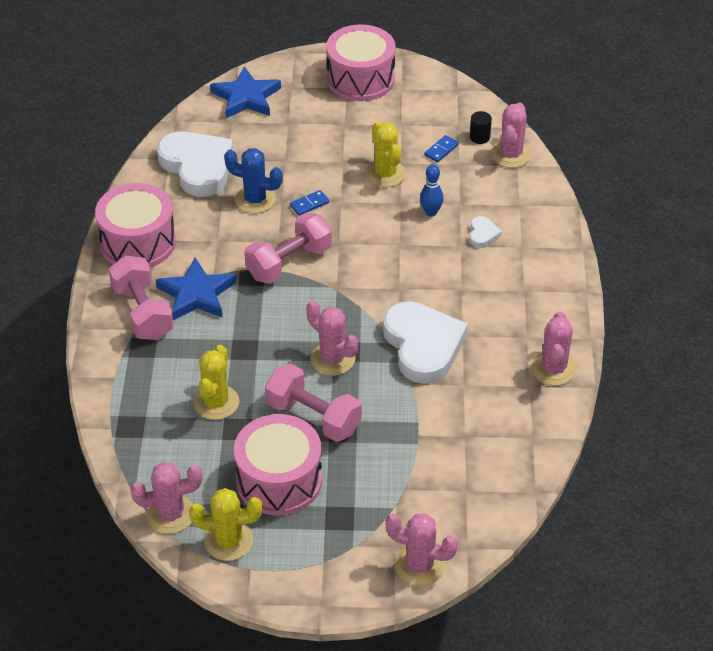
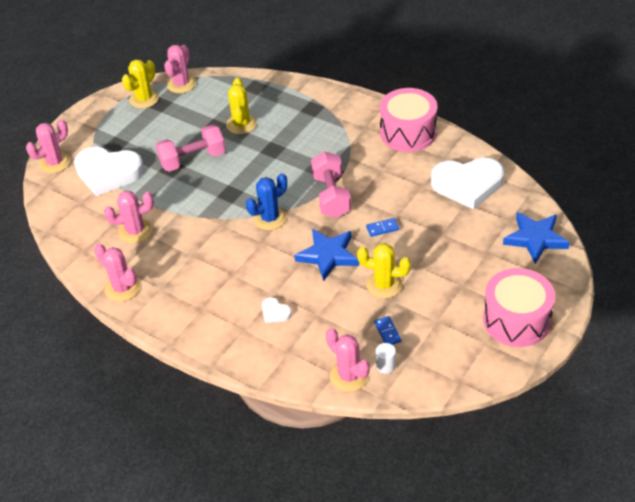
camera: 125 degrees right, 0 degrees up
(143, 312) = (341, 116): pink dumbbell -> none
(196, 294) = (338, 144): blue star -> blue star (328, 255)
(216, 402) = (241, 124): yellow cactus -> yellow cactus turned 45 degrees clockwise
(255, 200) = (409, 202): blue cactus -> blue cactus (270, 218)
(279, 480) = (163, 130): pink drum -> none
(309, 204) = (382, 228): blue domino -> blue domino turned 75 degrees clockwise
(332, 359) = (229, 185): pink cactus -> pink cactus (135, 231)
(423, 345) = (201, 231): white heart -> white heart (108, 173)
(431, 212) = (321, 292): blue bowling pin -> none
(479, 137) = (385, 365): black cylinder -> white cylinder

